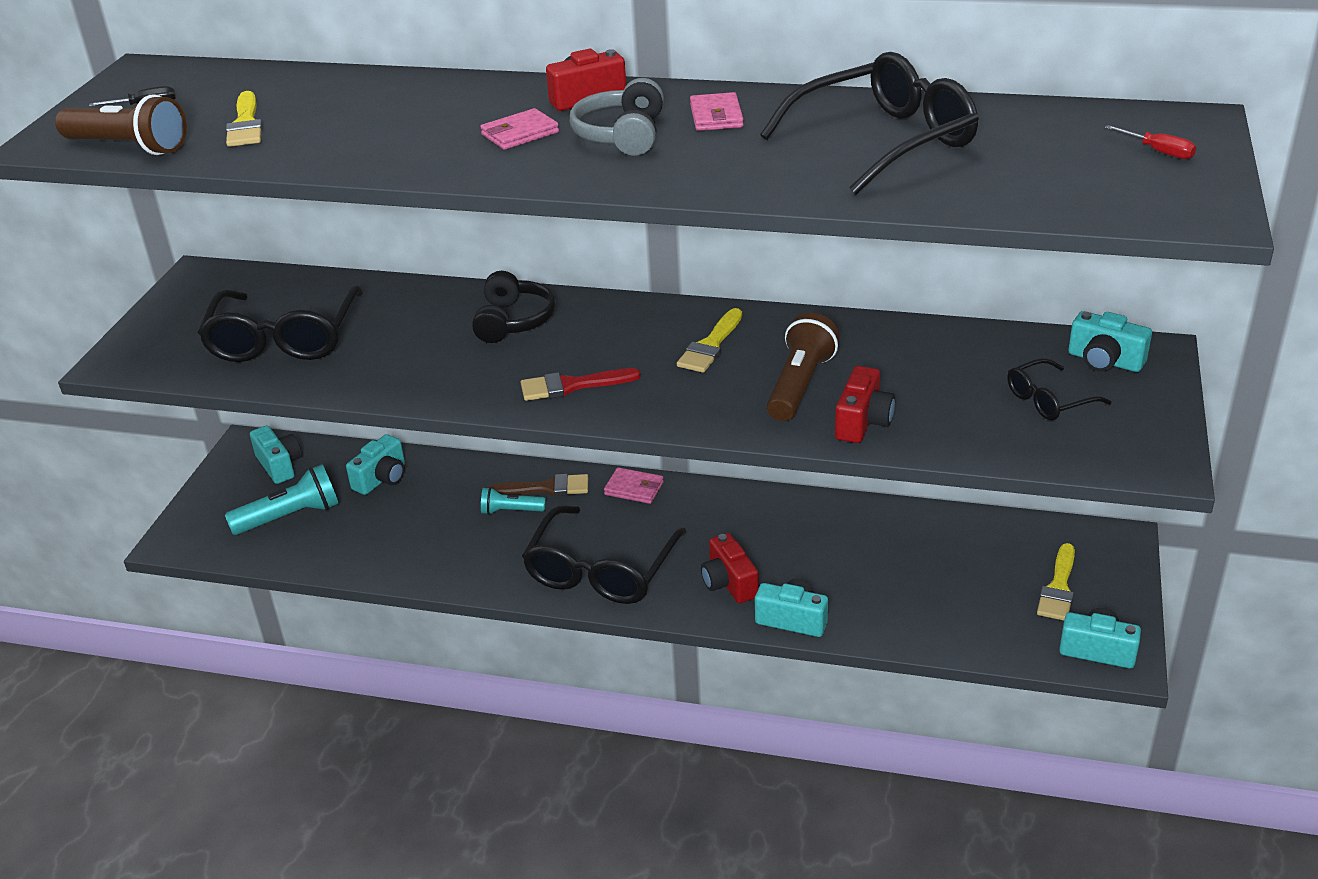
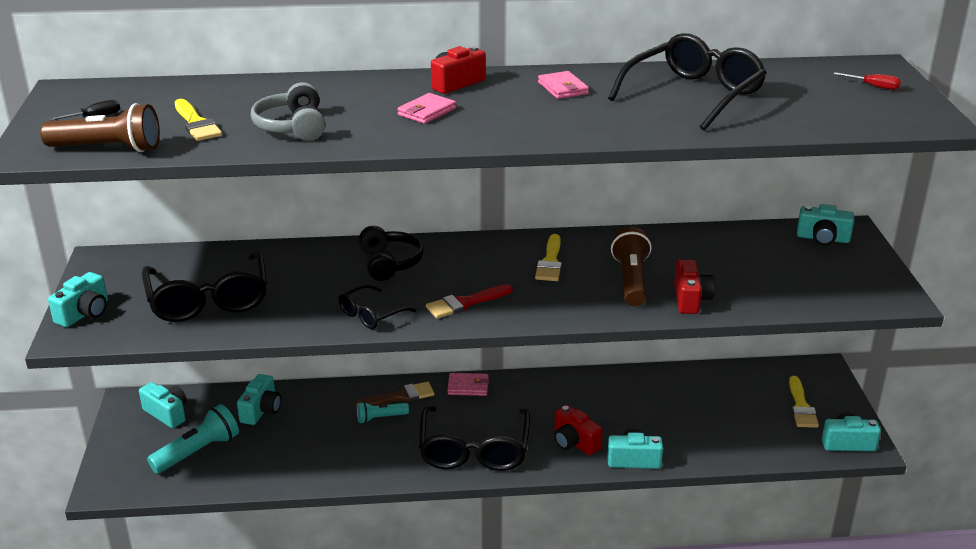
camera: 20 degrees left, 5 degrees down
(146, 337) = (84, 313): none -> turquoise camera
(622, 135) = (505, 106): grey headphones -> grey headphones (292, 127)
(1049, 400) = (803, 268): black glasses -> black glasses (371, 314)

